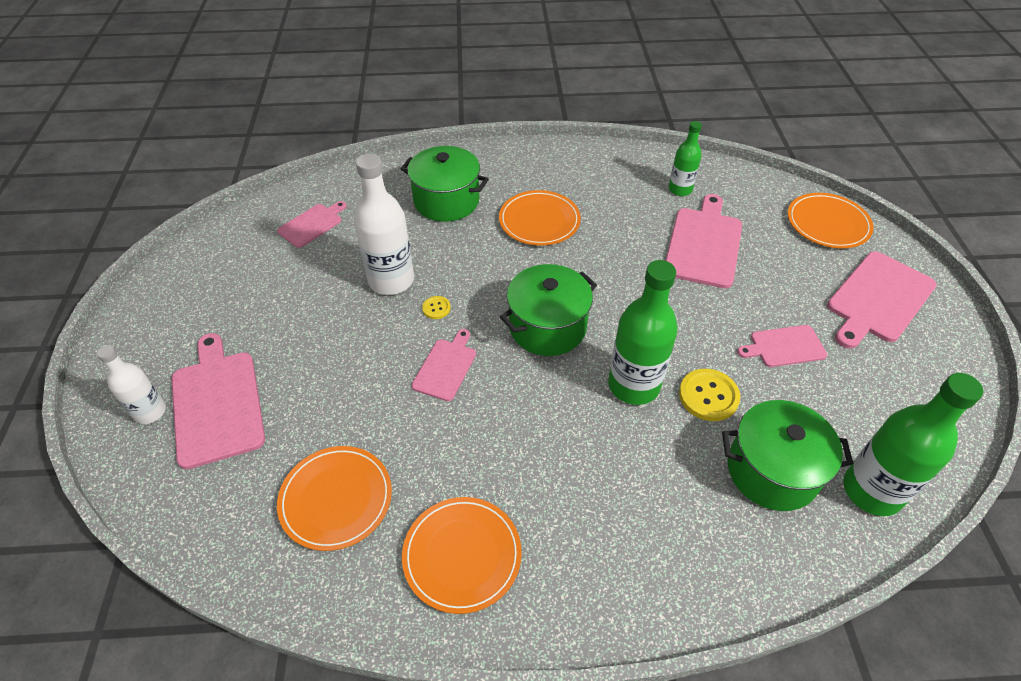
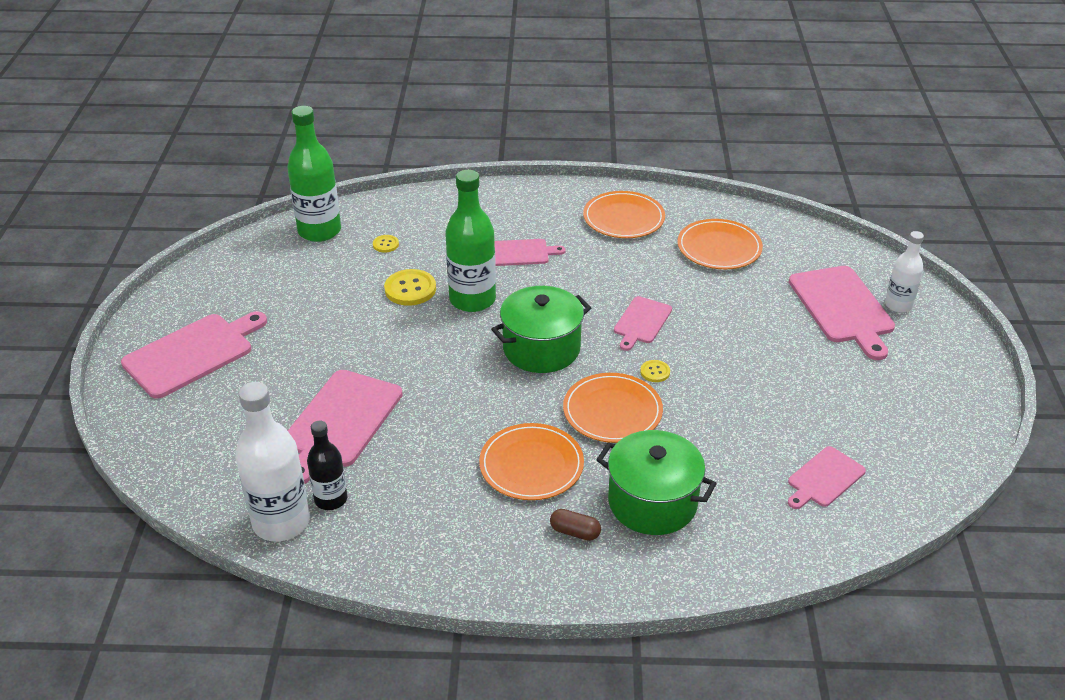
camera: 175 degrees left, 10 degrees down
(391, 280) = (708, 403): white bottle -> white bottle (281, 522)
(502, 180) = (575, 532): none -> brown capsule
(680, 189) = (331, 499): green bottle -> black bottle
(772, 470) = (385, 244): green pot -> yellow button
(784, 346) = (319, 320): pink cutting board -> pink cutting board (521, 253)
(828, 223) = (173, 438): orange plate -> orange plate (612, 411)

